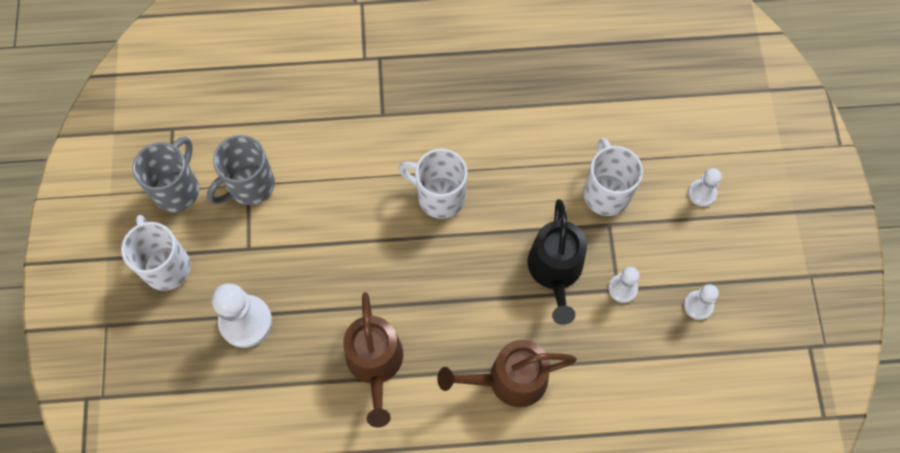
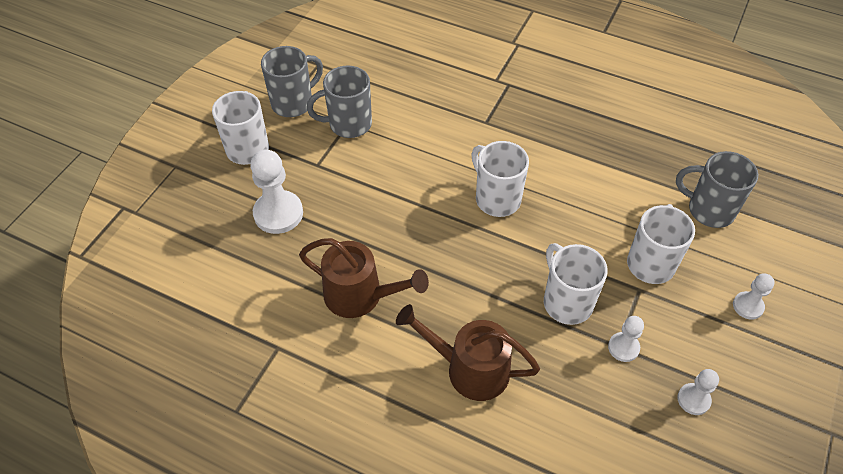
camera: 30 degrees right, 15 degrees down
(375, 363) = (360, 295): brown watering can -> brown watering can turned 90 degrees counterclockwise
(555, 270) = (566, 302): black watering can -> white mug
(628, 110) = (709, 210): none -> grey mug

